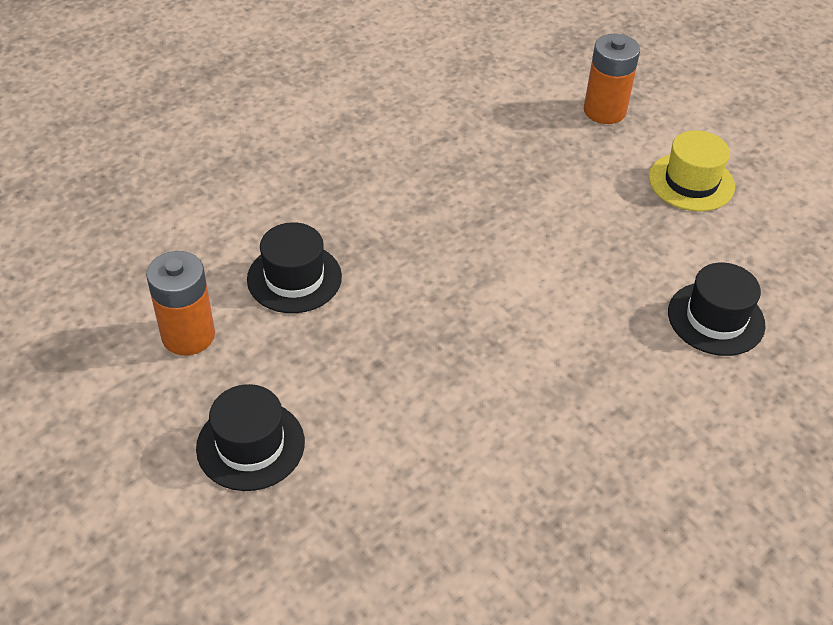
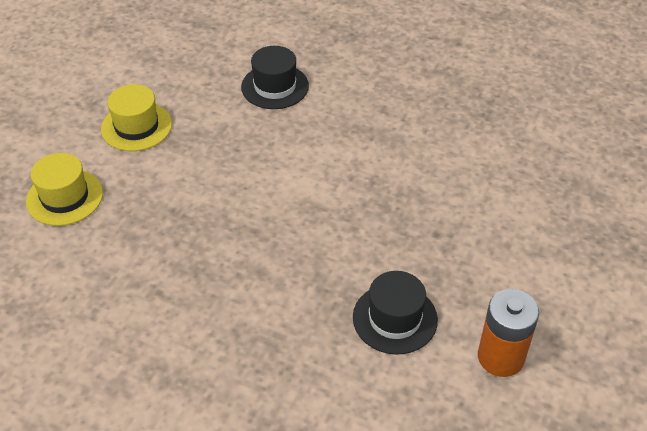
camera: 115 degrees left, 0 degrees up
(250, 445) = (554, 269): black hat -> none
(604, 111) = (64, 197): orange battery -> yellow hat

